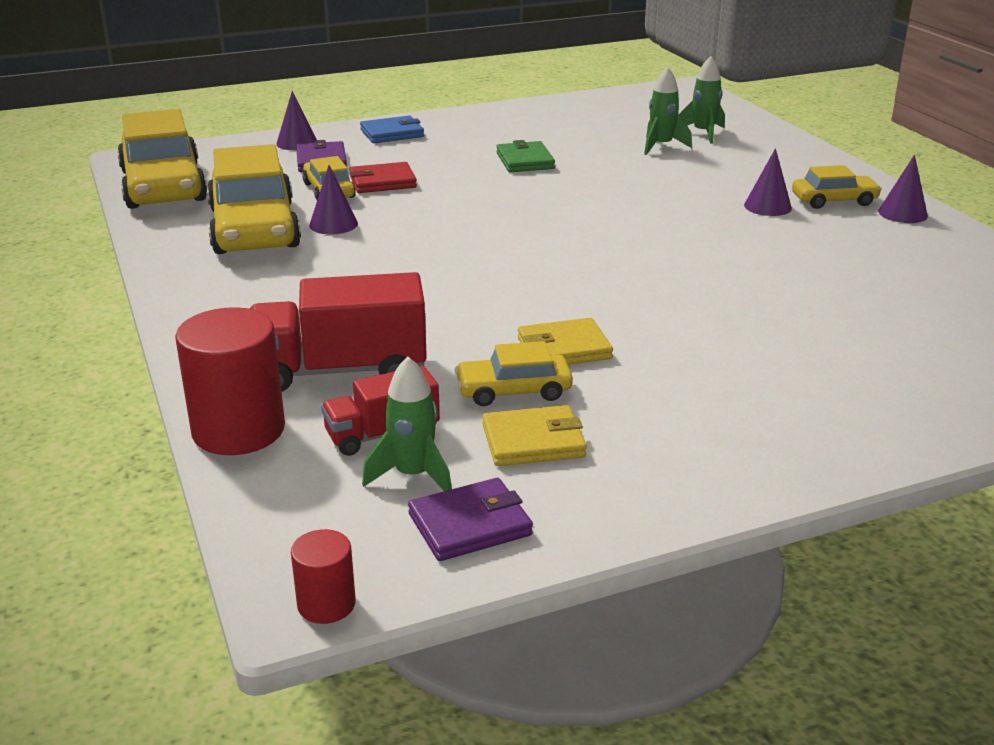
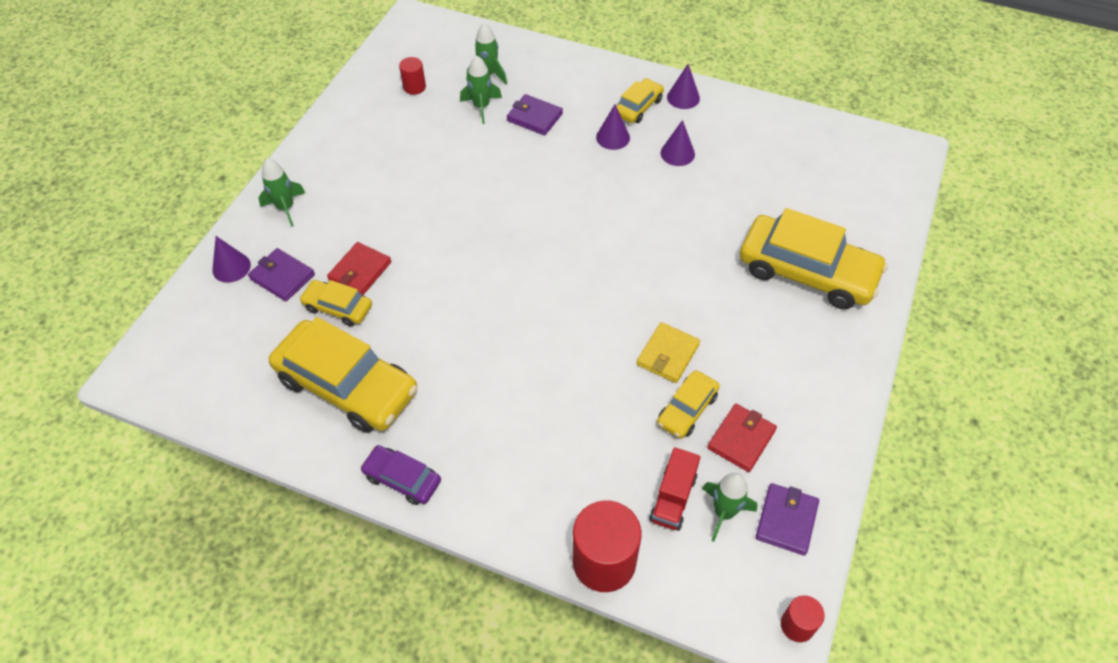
camera: 45 degrees left, 25 degrees up
(163, 186) = (208, 390): yellow car -> yellow car (807, 272)
(190, 291) = (402, 479): none -> purple car
(333, 224) = (393, 341): purple cone -> purple cone (677, 153)
(340, 370) = (587, 470): red truck -> none
(392, 133) = (286, 208): blue wallet -> green rocket
(525, 161) = (420, 181): green wallet -> none
(533, 441) = (741, 439): yellow wallet -> red wallet
(618, 117) = (414, 87): none -> red cylinder
(704, 168) = (534, 117): none -> purple wallet

